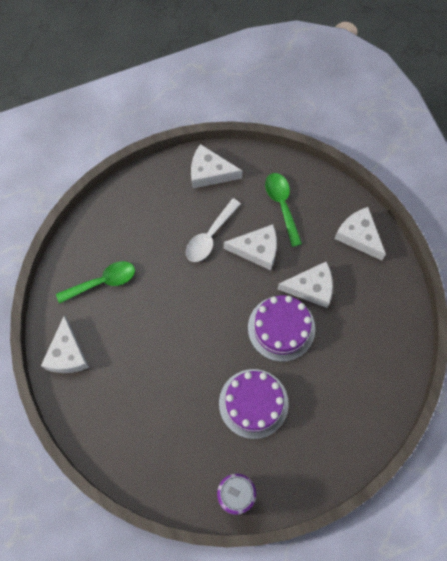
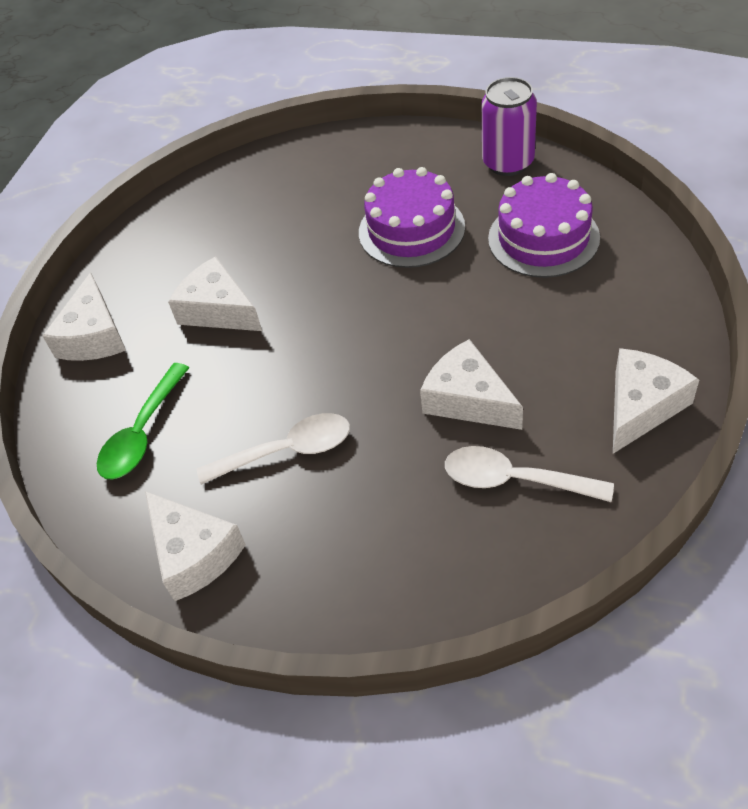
camera: 135 degrees left, 20 degrees down
(102, 282) = (514, 480): green spoon -> white spoon
(257, 250) = (239, 393): white cheese -> white cheese (468, 399)
(281, 328) = (302, 286): purple cake -> purple cake (543, 238)

